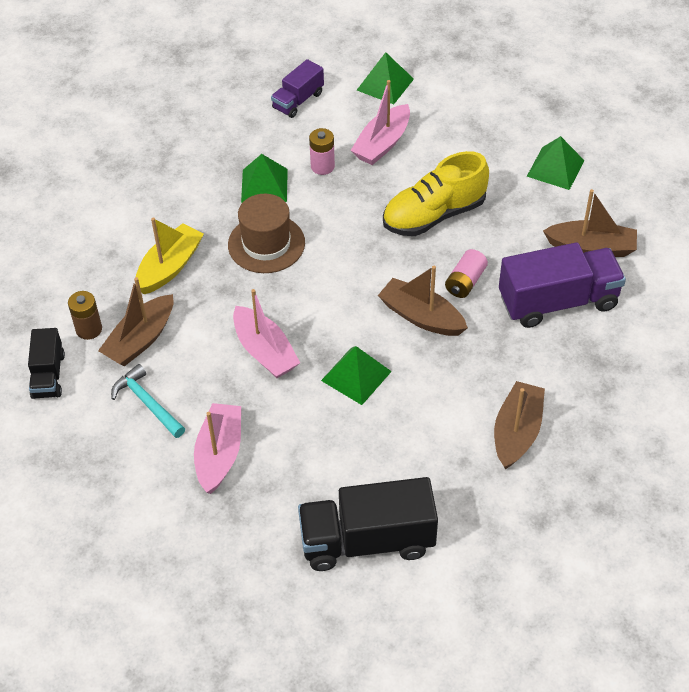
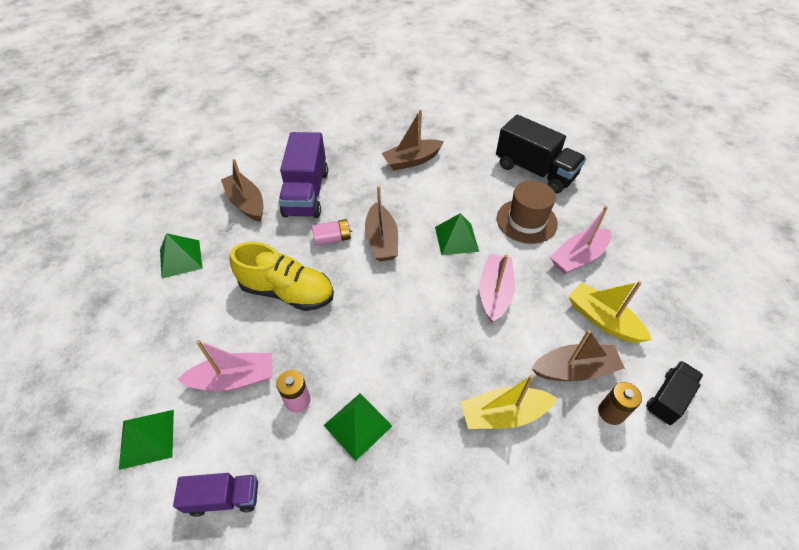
camera: 135 degrees left, 0 degrees up
(147, 403) = (602, 320): turquoise hammer -> yellow boat
(266, 244) = (414, 369): brown hat -> brown hat (526, 221)
(558, 301) = (306, 193): purple truck -> purple truck turned 120 degrees counterclockwise

